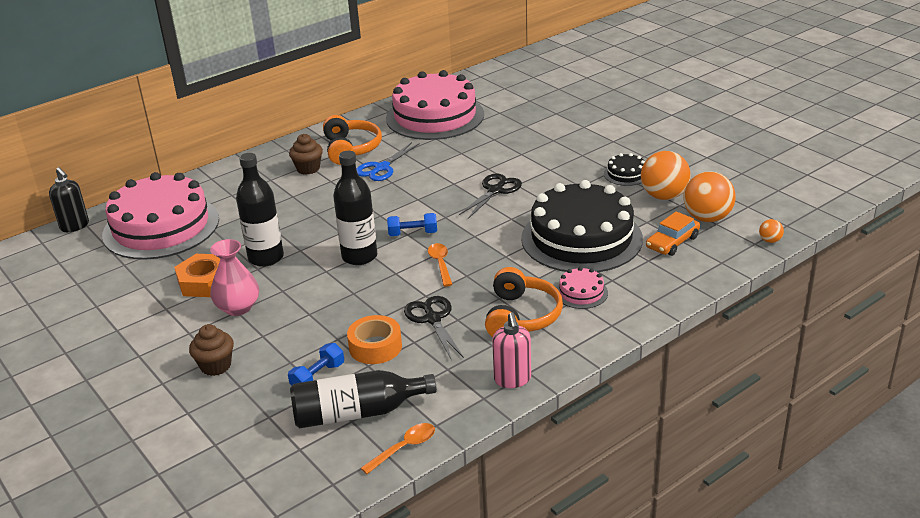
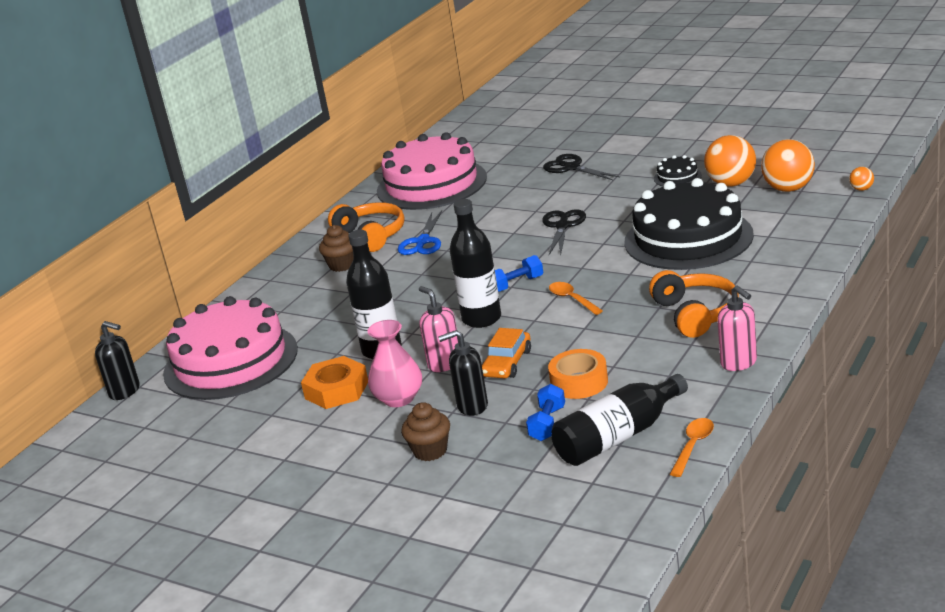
camera: 20 degrees left, 5 degrees down
(280, 336) = (472, 406): none -> black soap dispenser
(297, 288) = (444, 364): none -> pink soap dispenser
(432, 319) = (612, 343): black scissors -> black scissors (571, 167)
(581, 292) = (732, 279): pink cake -> none
(672, 242) = (776, 216): orange car -> orange car (507, 363)

